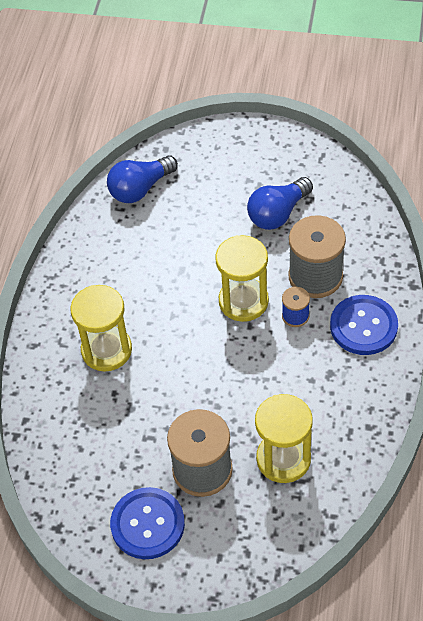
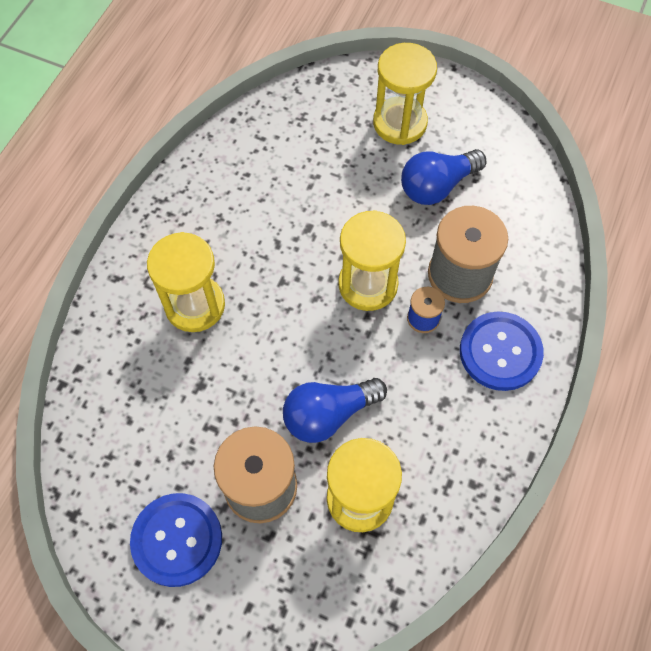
camera: 10 degrees right, 10 degrees up
(140, 189) = (290, 119): blue light bulb -> blue light bulb (328, 414)
(233, 171) = (400, 123): none -> yellow hourglass

